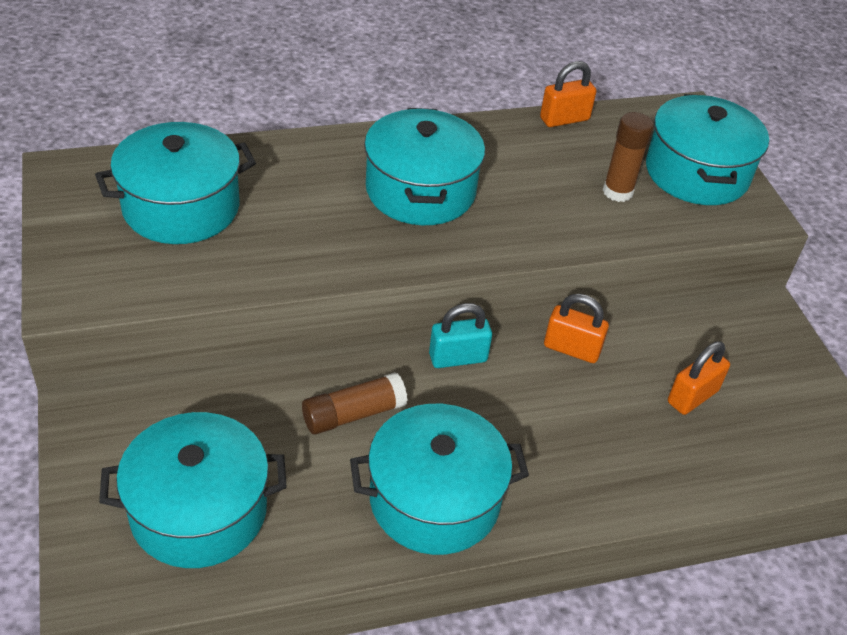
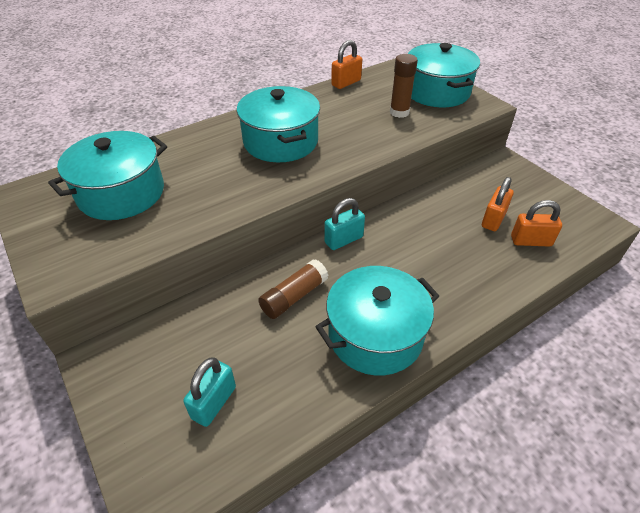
camera: 15 degrees left, 0 degrees up
(199, 511) = (214, 402): turquoise pot -> turquoise padlock
(572, 349) = (409, 213): orange padlock -> orange padlock (530, 241)

